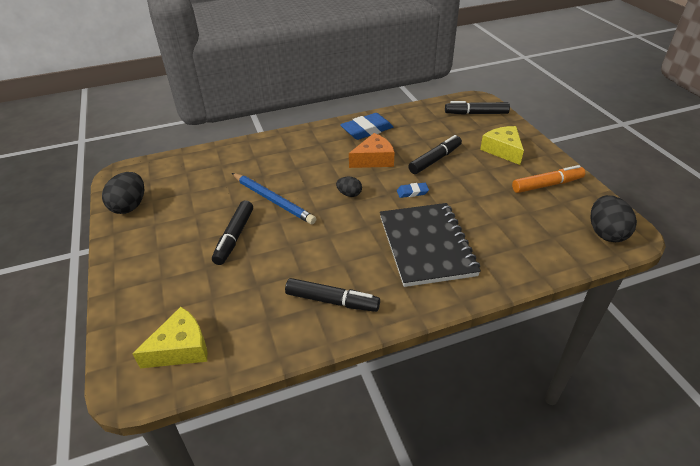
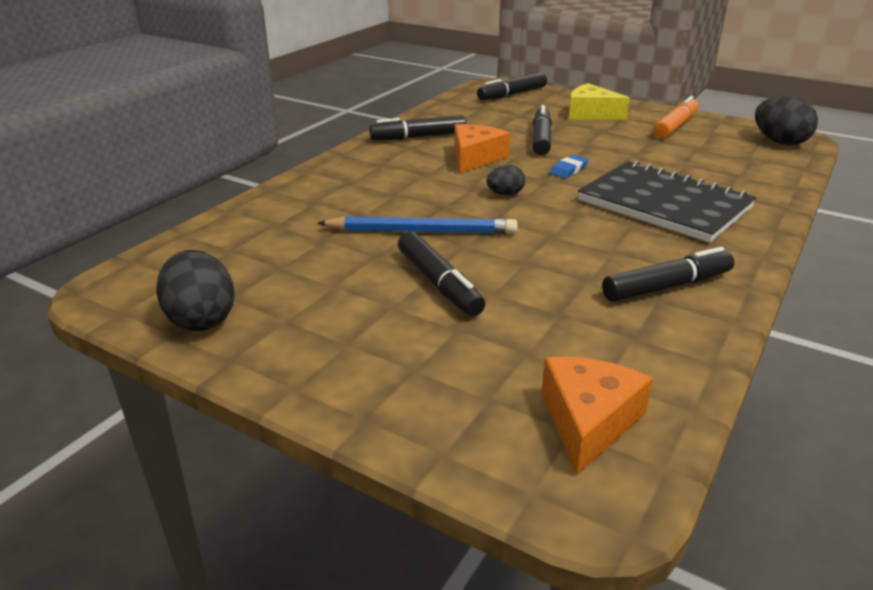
camera: 40 degrees left, 10 degrees down
(181, 348) = (588, 421): yellow cheese -> orange cheese
(367, 130) = (418, 137): blue eraser -> black marker

